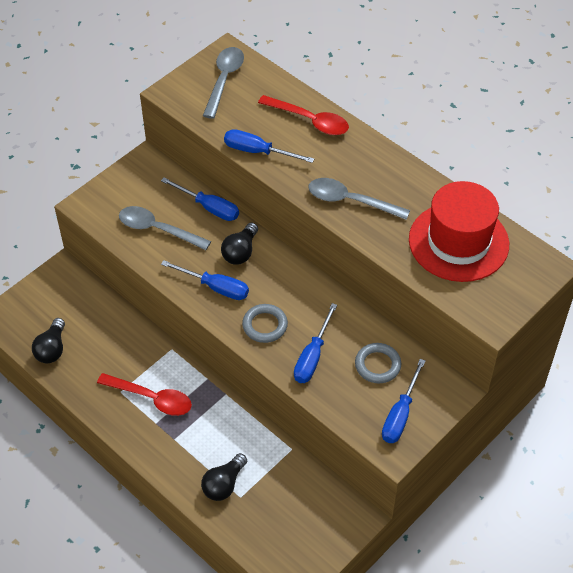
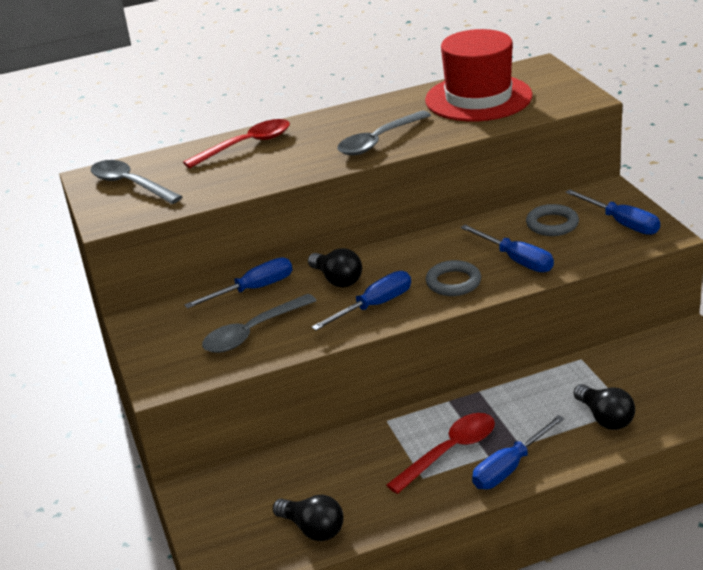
camera: 60 degrees left, 20 degrees down
(257, 151) = (259, 181): blue screwdriver -> blue screwdriver (509, 467)

